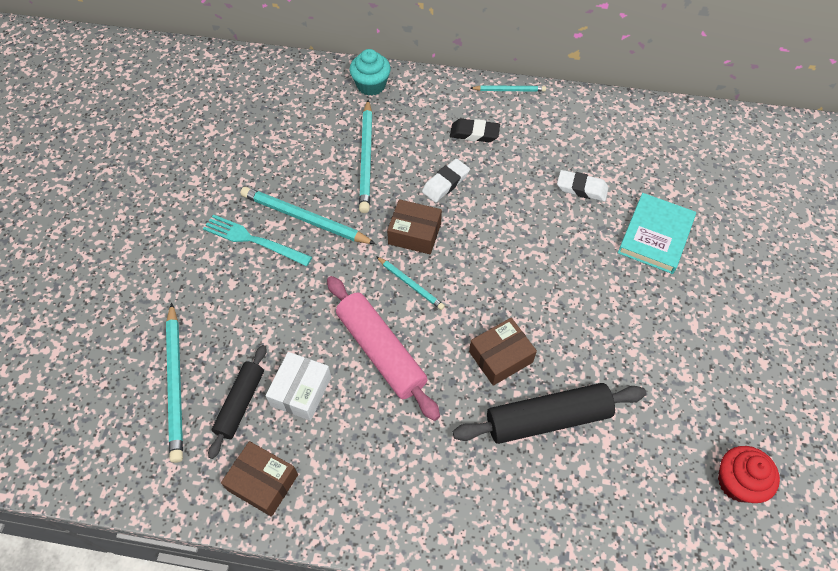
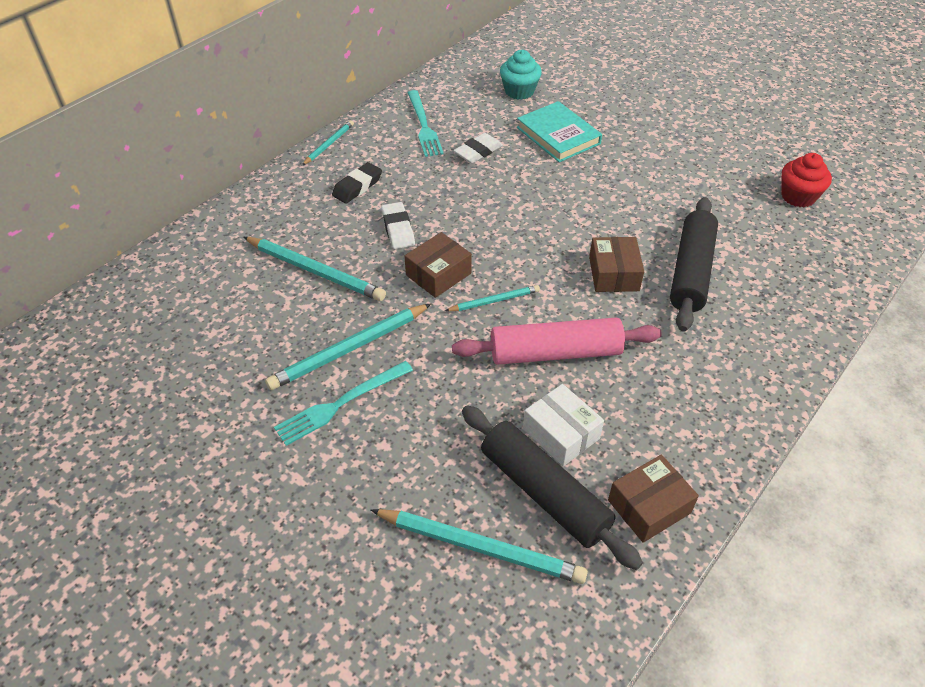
camera: 60 degrees left, 10 degrees down
(240, 403) = (544, 492): black rolling pin -> black rolling pin, size x1.58
(371, 85) = (223, 230): turquoise cupcake -> turquoise cupcake (519, 91)
(584, 135) = (424, 126): none -> turquoise fork

